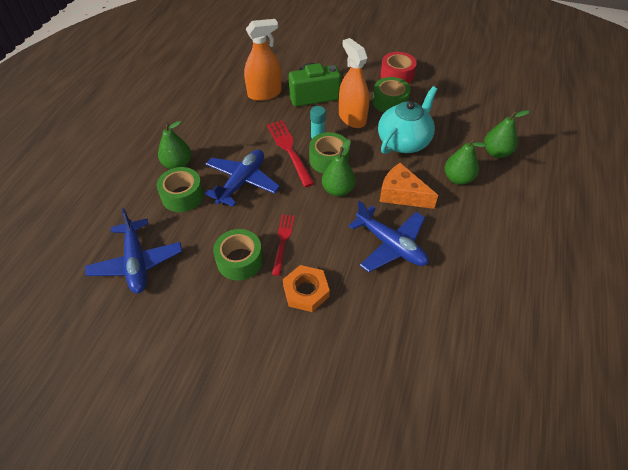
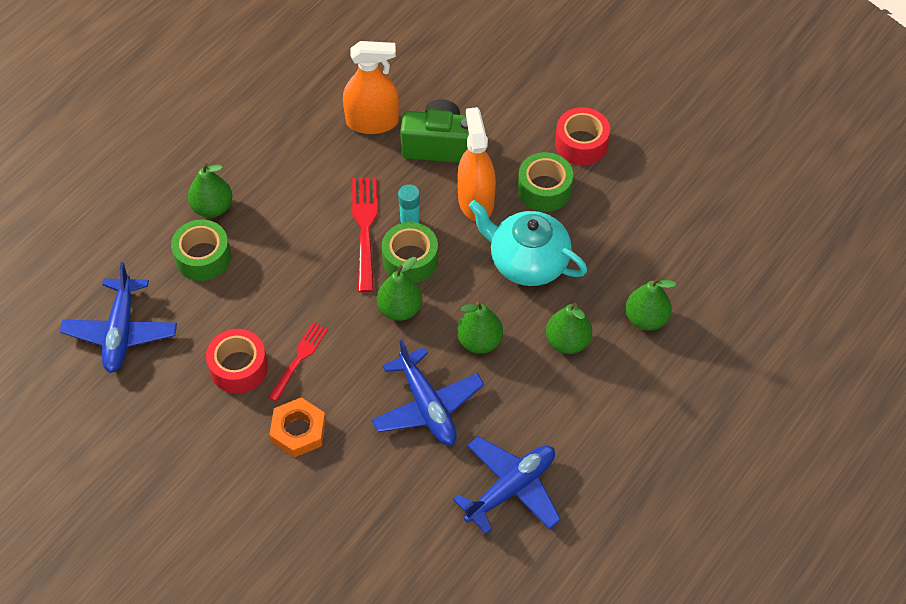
camera: 20 degrees right, 5 degrees up
(240, 260) = (238, 367): green tape -> red tape
(242, 182) = (283, 259): blue plane -> blue plane (511, 489)
(402, 194) = (479, 341): orange cheese -> green pear
(404, 141) = (527, 262): turquoise teapot -> turquoise teapot turned 120 degrees counterclockwise

